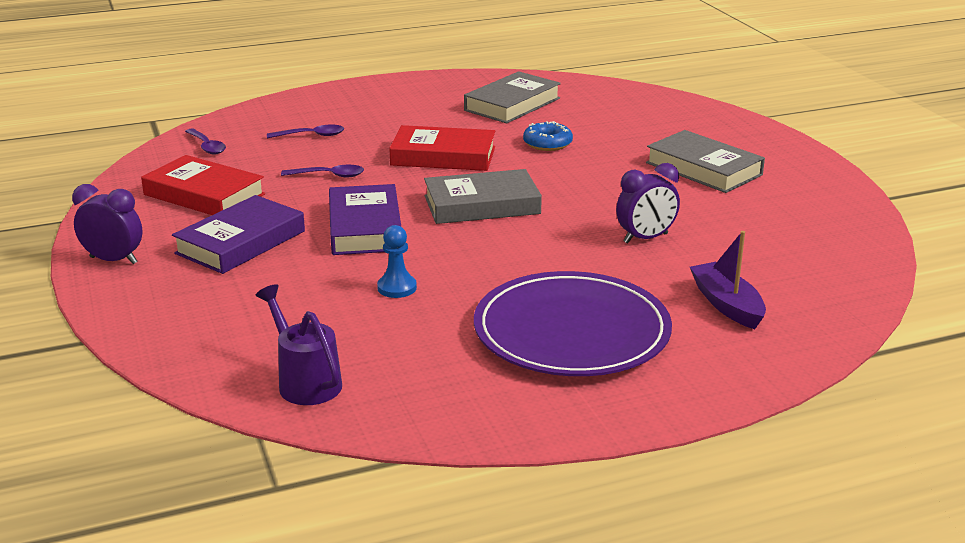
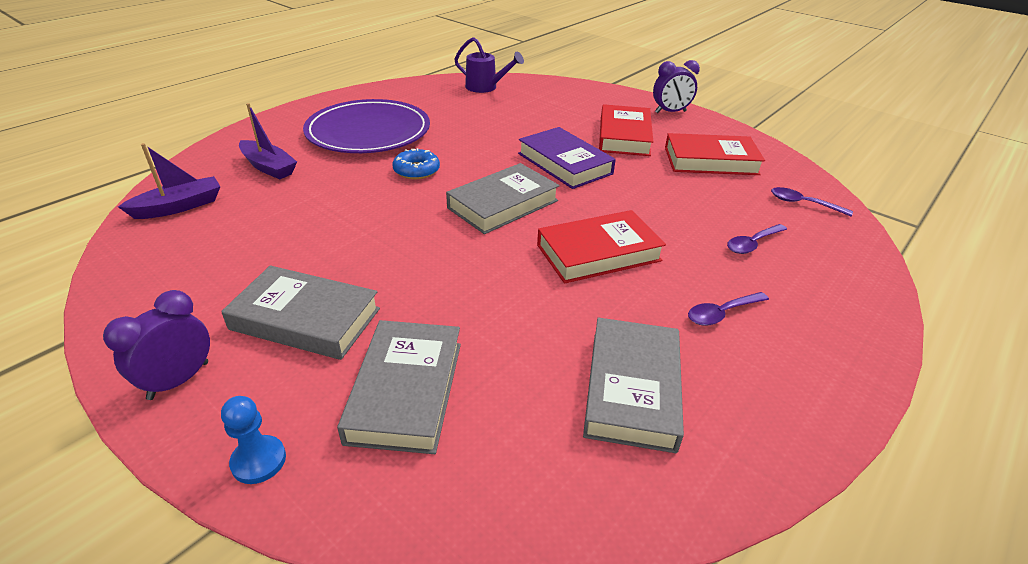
camera: 150 degrees right, 10 degrees up
(241, 242) = (624, 136): purple book -> red book
(329, 175) = (658, 201): purple spoon -> purple spoon (721, 313)
(397, 288) = (493, 132): blue pawn -> blue pawn (258, 461)
(547, 143) = (513, 309): blue donut -> blue donut (416, 170)
(645, 238) = (344, 206): purple clock -> purple clock (178, 380)
(647, 128) = (406, 391): none -> grey book
(831, 277) = (179, 207): none -> purple boat

